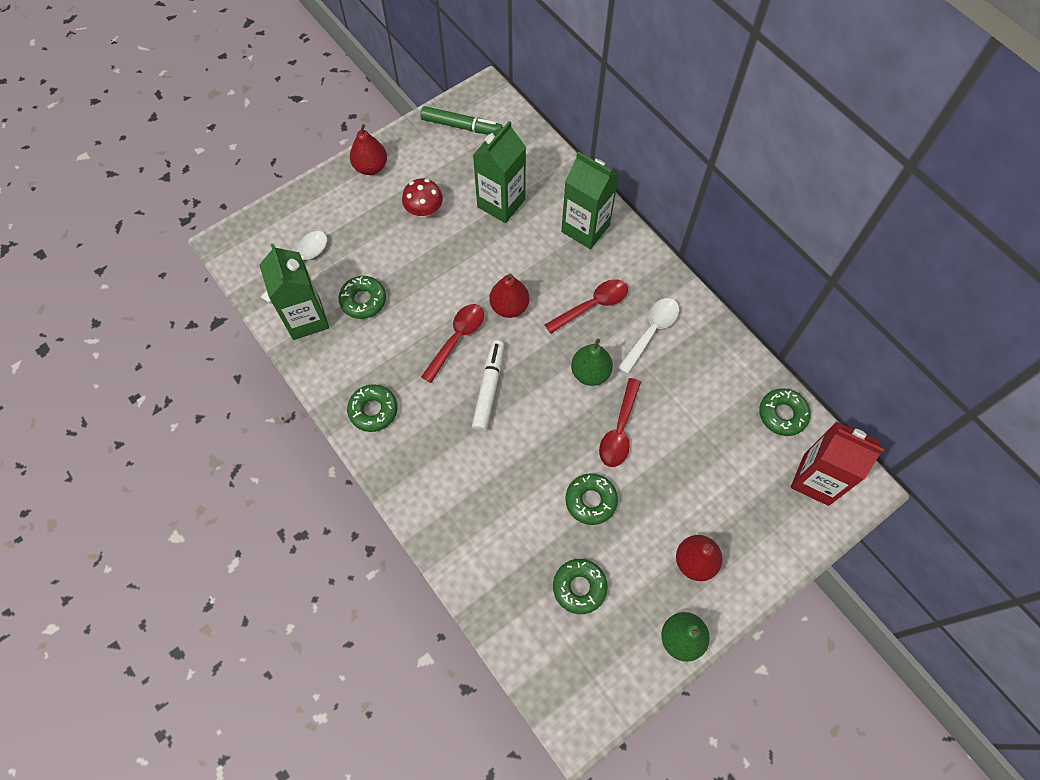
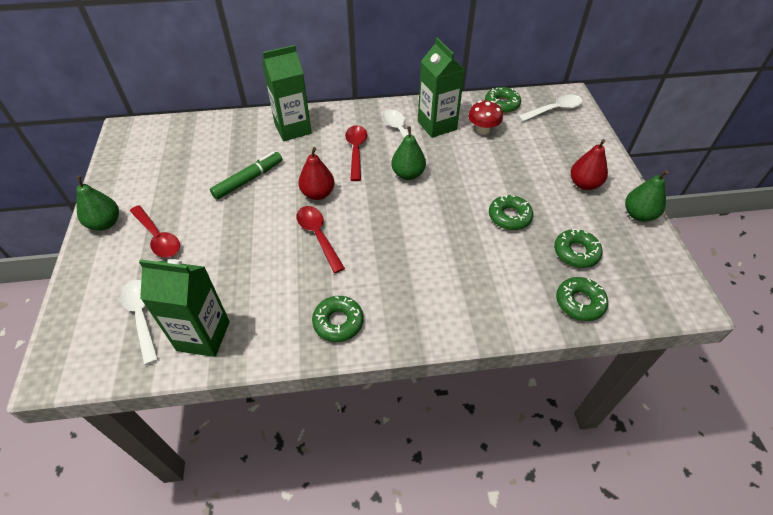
camera: 60 degrees left, 15 degrees down
(363, 300) = (226, 283): green donut -> green donut (579, 302)
(371, 167) = (105, 223): red pear -> green pear
(424, 210) = (184, 207): red mushroom -> red mushroom (483, 130)
(461, 126) = (136, 154): green marker -> green marker (248, 180)
(489, 388) = (377, 235): white marker -> none
(501, 203) = (227, 161): green carton -> green carton (437, 125)
(619, 430) = (463, 179): red spoon -> red spoon (158, 237)
(816, 479) = (554, 110): red carton -> white spoon

